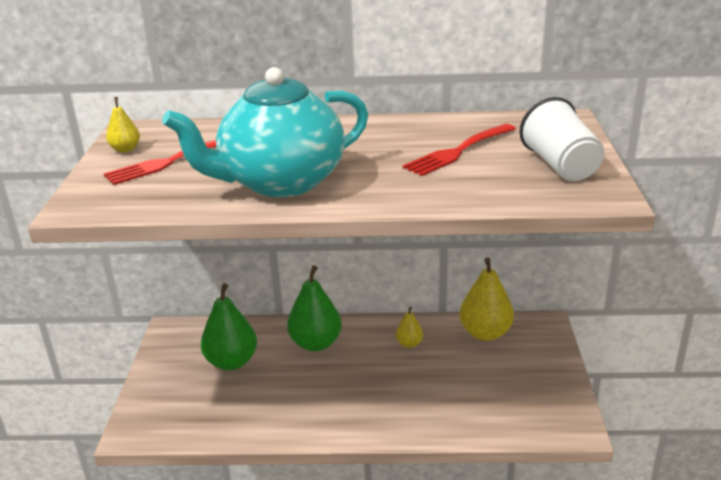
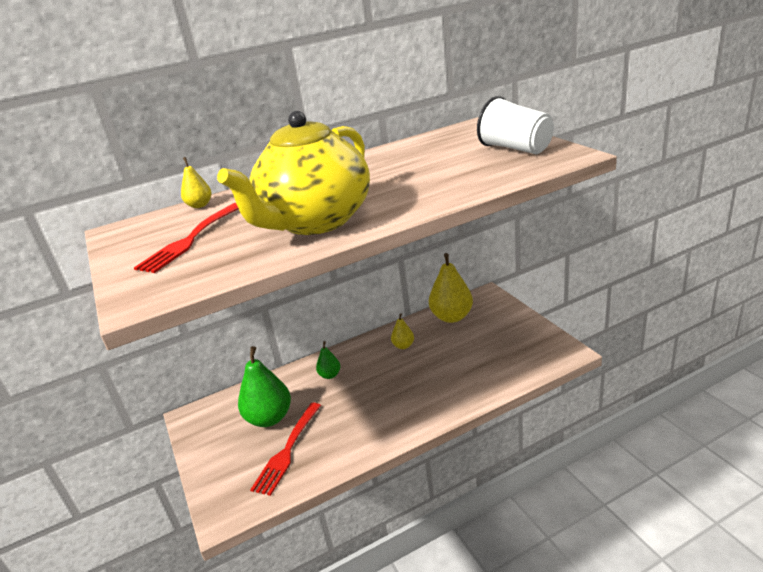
camera: 25 degrees left, 0 degrees up
(125, 149) = (131, 245): yellow pear -> yellow pear (200, 205)
(281, 182) = (315, 221): turquoise teapot -> yellow teapot
(315, 343) = (330, 375): green pear -> green pear, size x0.51
(459, 151) = (431, 161): red fork -> red fork (288, 450)

